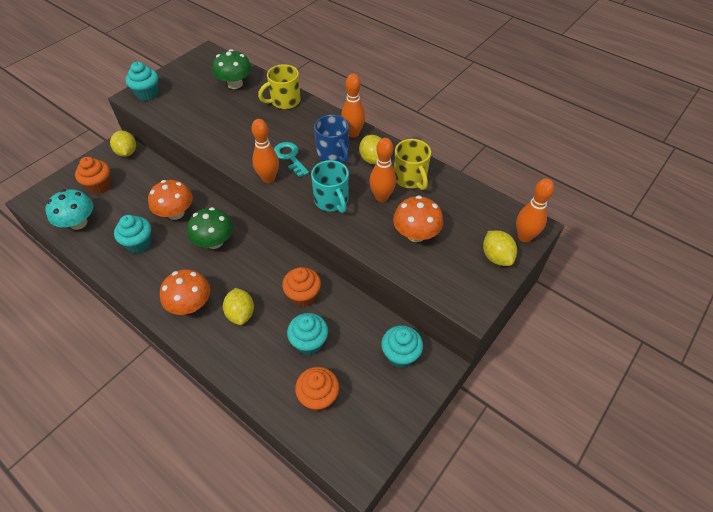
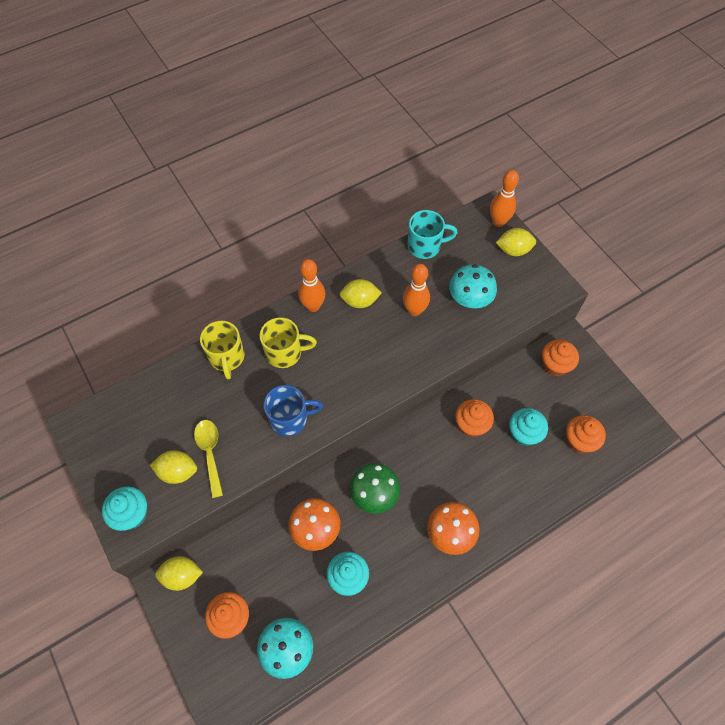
camera: 70 degrees left, 10 degrees up
(202, 115) = (210, 453): none -> yellow spoon
(235, 84) = (166, 404): green mushroom -> none
(241, 314) = (475, 486): yellow lemon -> yellow lemon (178, 472)
(268, 178) = (349, 404): orange bowling pin -> none
(290, 157) = (324, 376): turquoise key -> none
(332, 201) = (404, 354): turquoise mug -> turquoise mug (425, 246)
(333, 154) = (337, 333): blue mug -> blue mug (290, 419)
(400, 355) = (555, 365): turquoise cupcake -> orange cupcake
(410, 179) = (399, 278): yellow mug -> yellow mug (285, 352)
(416, 234) = (470, 299): orange mushroom -> turquoise mushroom

